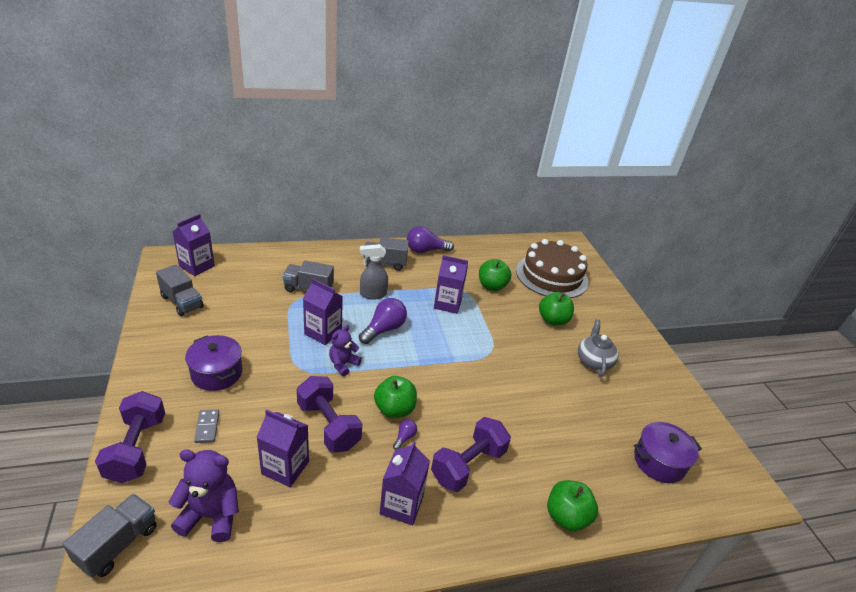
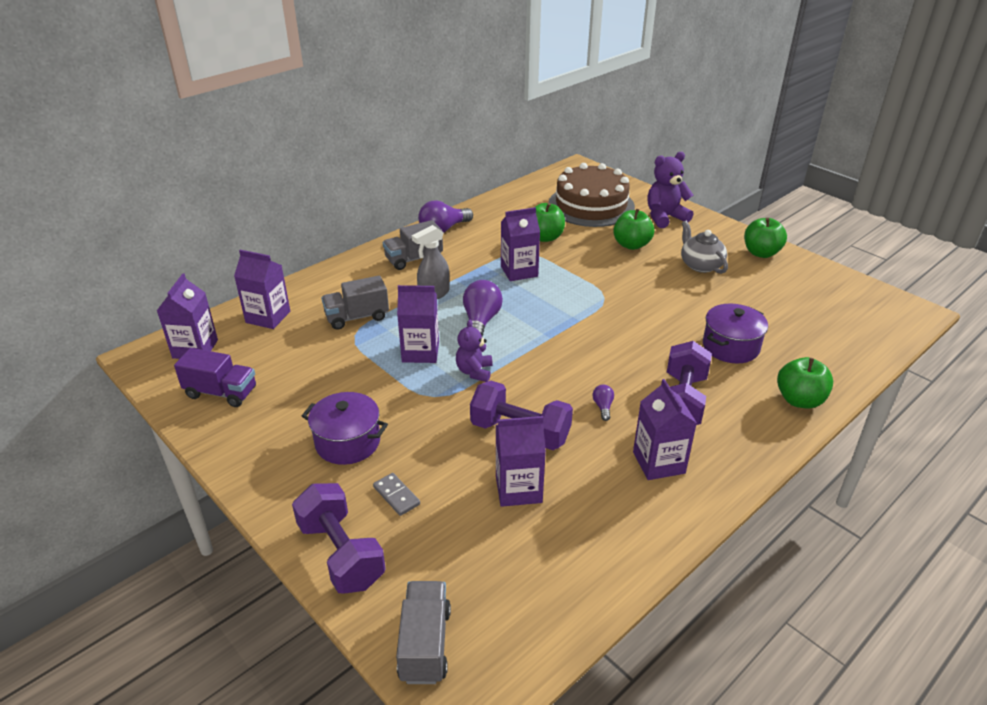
camera: 25 degrees left, 0 degrees up
(182, 302) = (221, 392): grey truck -> purple truck
(211, 515) = (492, 567): purple teddy bear -> purple teddy bear (665, 217)
(257, 264) = (268, 317): none -> purple carton
(394, 409) = (568, 387): green apple -> green apple (761, 253)
(659, 462) = (827, 322): purple pot -> purple pot (730, 347)

